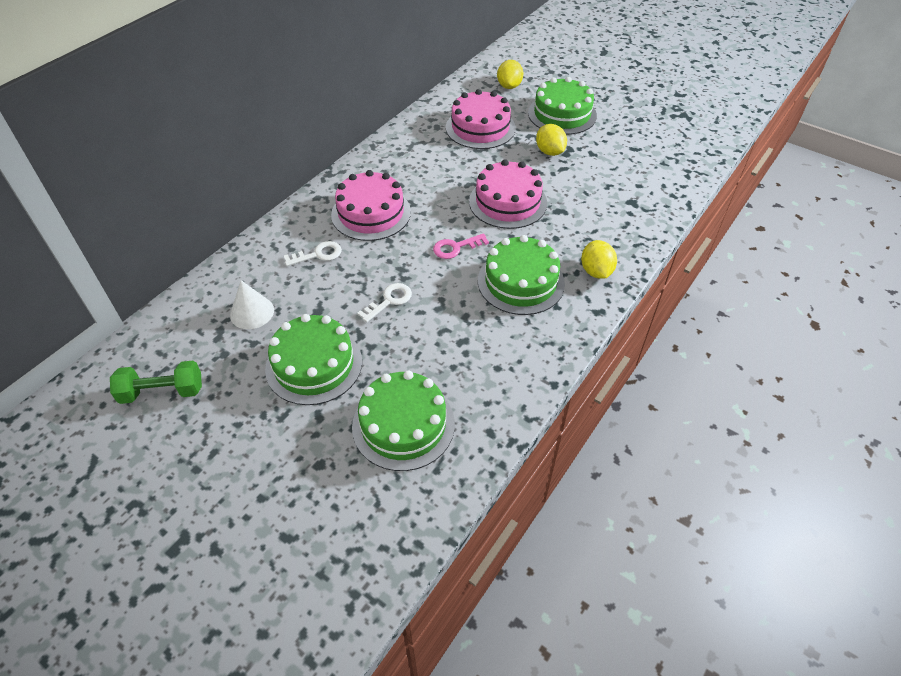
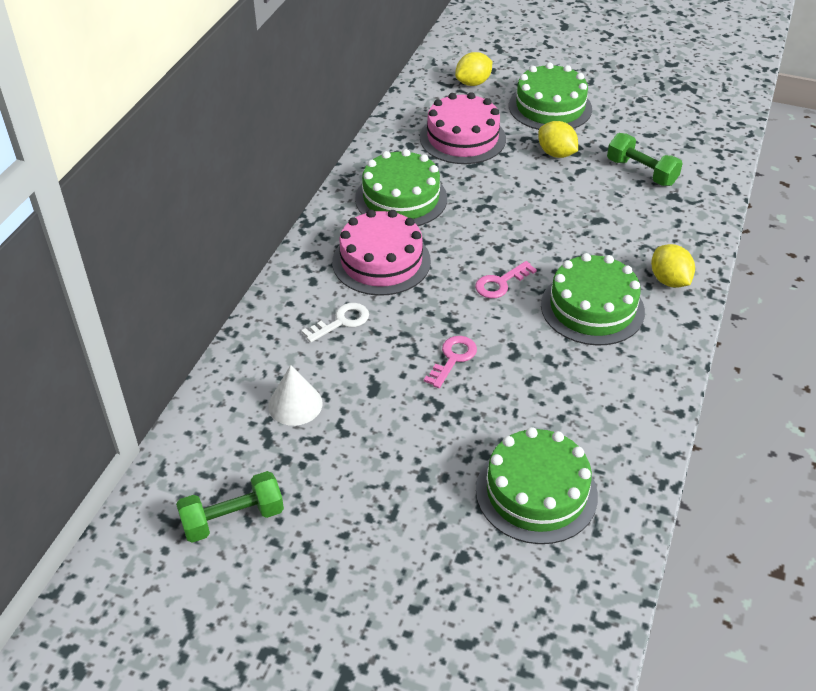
camera: 15 degrees left, 5 degrees down
(314, 364) = (400, 448): green cake -> green cake (401, 198)
(389, 301) = (453, 358): white key -> pink key
(508, 202) = (535, 220): pink cake -> none
(509, 86) = (473, 83): yellow lemon -> yellow lemon turned 60 degrees clockwise
(613, 178) = (641, 172): none -> green dumbbell

